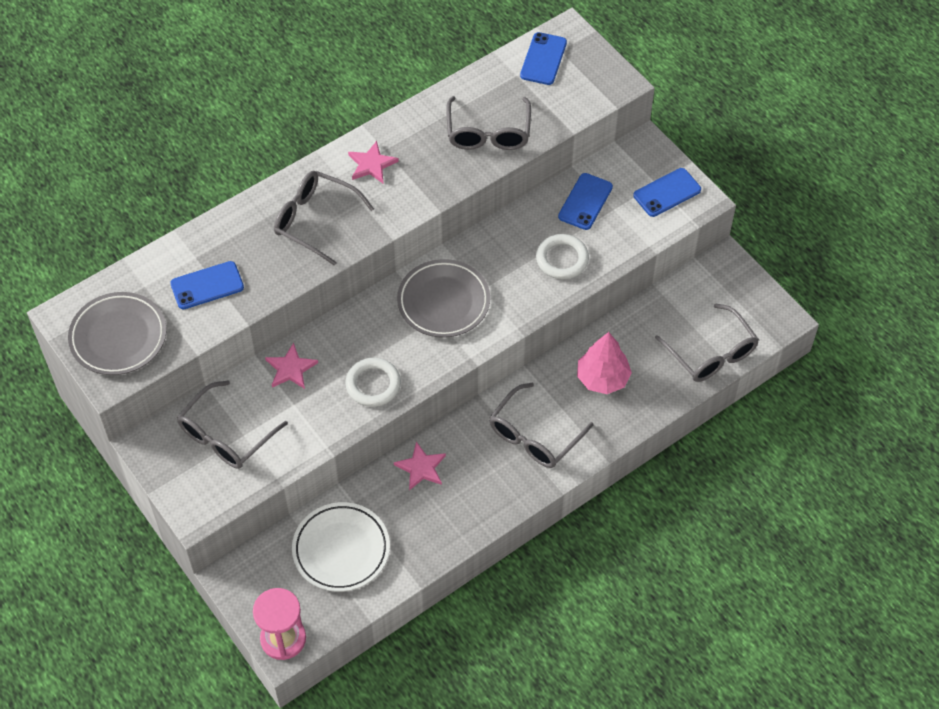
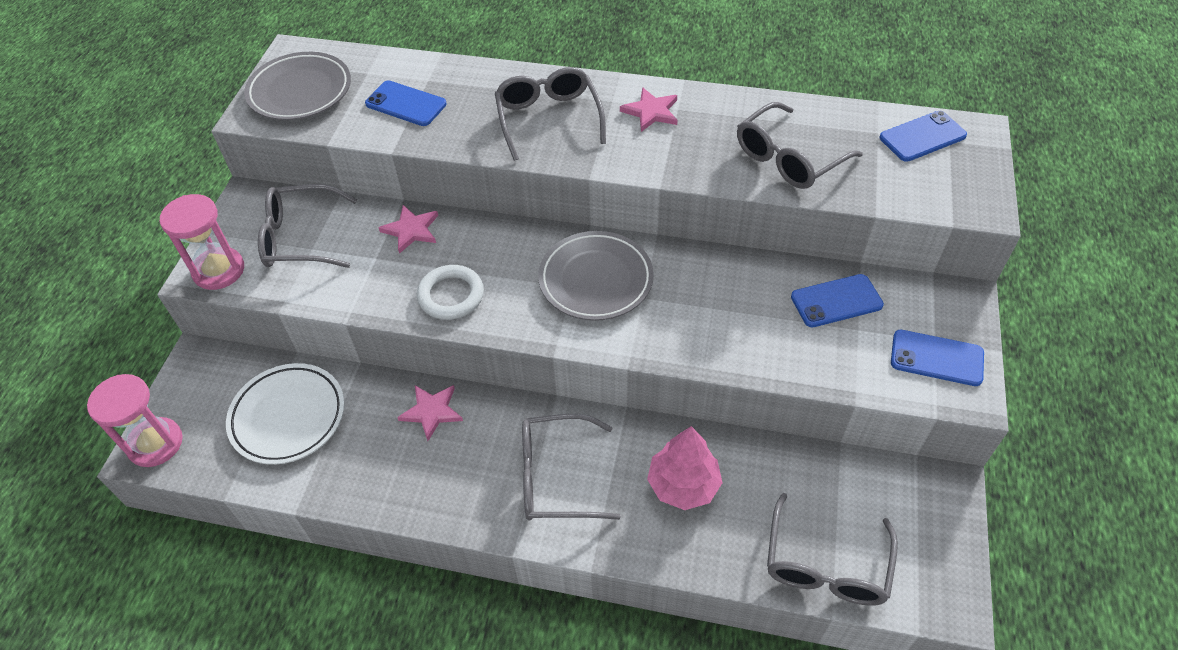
camera: 50 degrees right, 5 degrees down
(204, 500) = (219, 270): none -> pink hourglass
(562, 259) = (749, 332): white ring -> none

